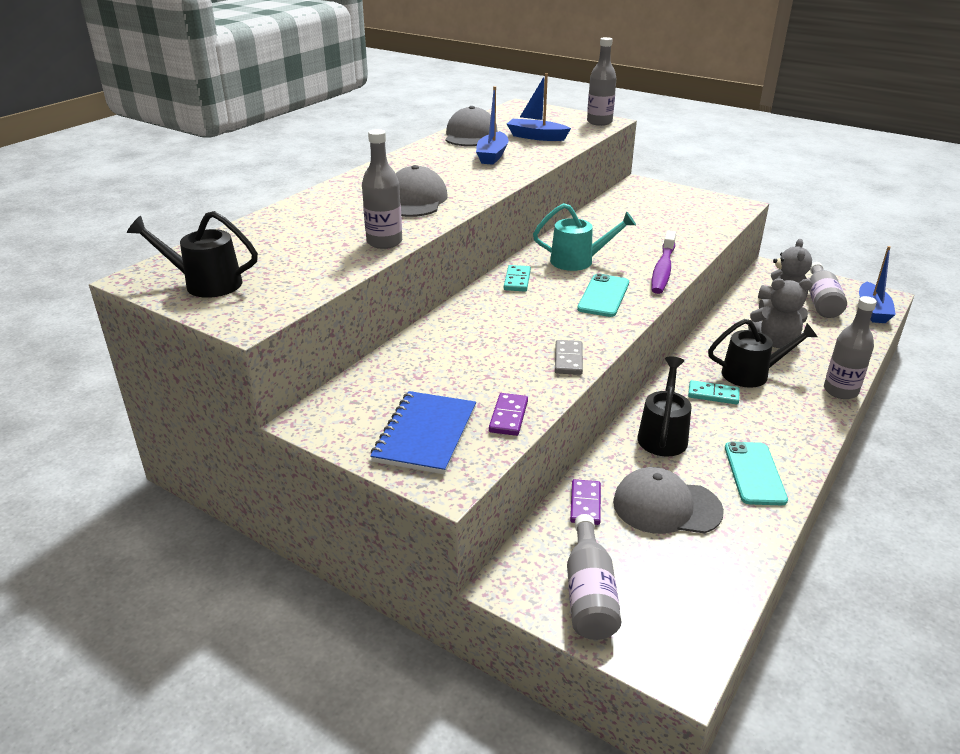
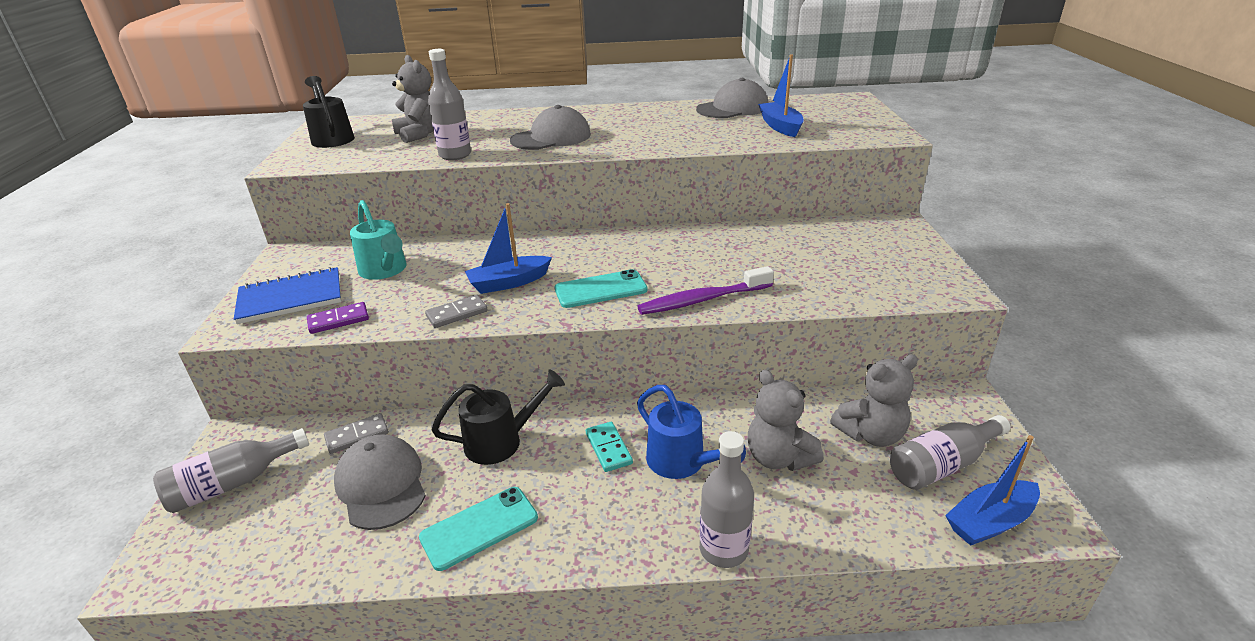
camera: 55 degrees right, 0 degrees up
(289, 243) = (419, 134): none -> grey teddy bear
(492, 156) = (697, 128): blue boat -> blue boat (508, 283)
(517, 280) = (580, 244): turquoise domino -> none
(579, 261) = (658, 255): turquoise watering can -> turquoise watering can (385, 271)
(585, 504) = (357, 435): purple domino -> grey domino
(599, 122) = (882, 134): grey bottle -> none
(752, 374) = (682, 463): black watering can -> blue watering can

